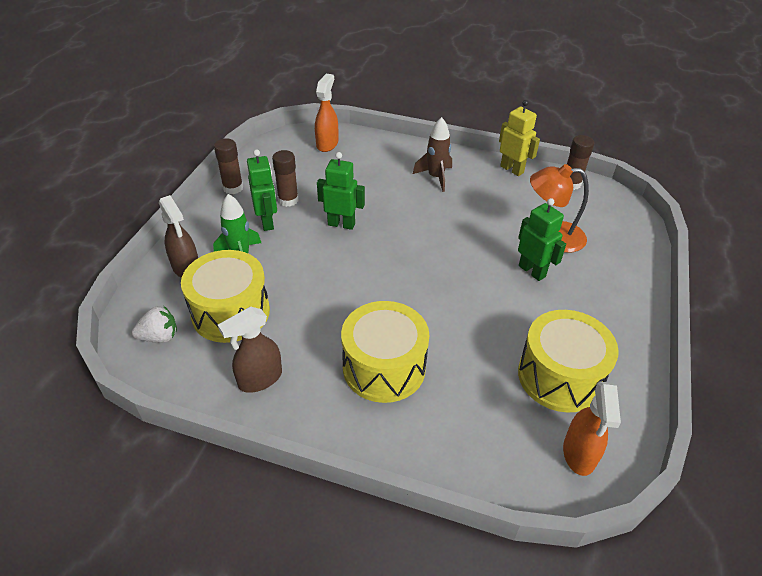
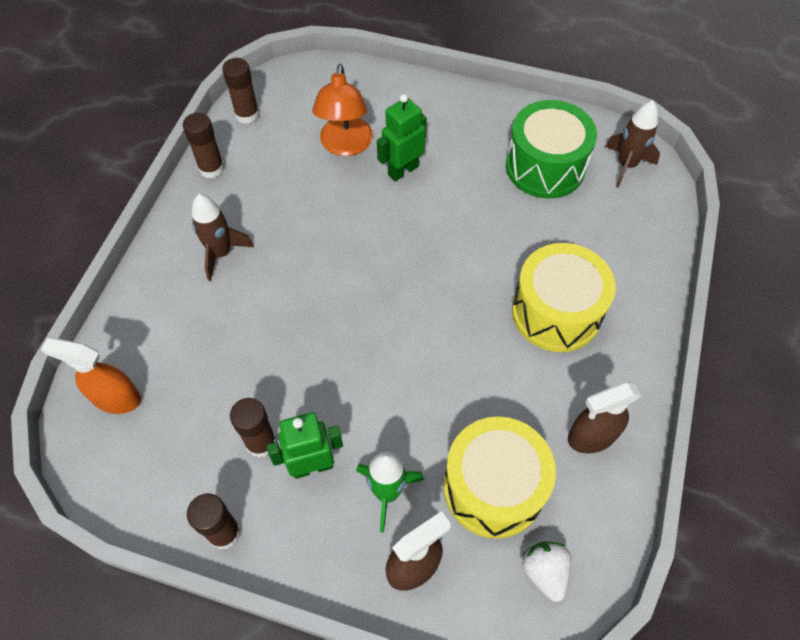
camera: 90 degrees left, 15 degrees up
(259, 379) = (591, 436): brown spray bottle -> brown spray bottle turned 105 degrees clockwise
(341, 224) = (319, 366): green robot -> none
(512, 169) = (211, 168): yellow robot -> brown glue stick
(560, 376) = (545, 166): yellow drum -> green drum
(579, 454) = (626, 165): orange spray bottle -> brown rocket

